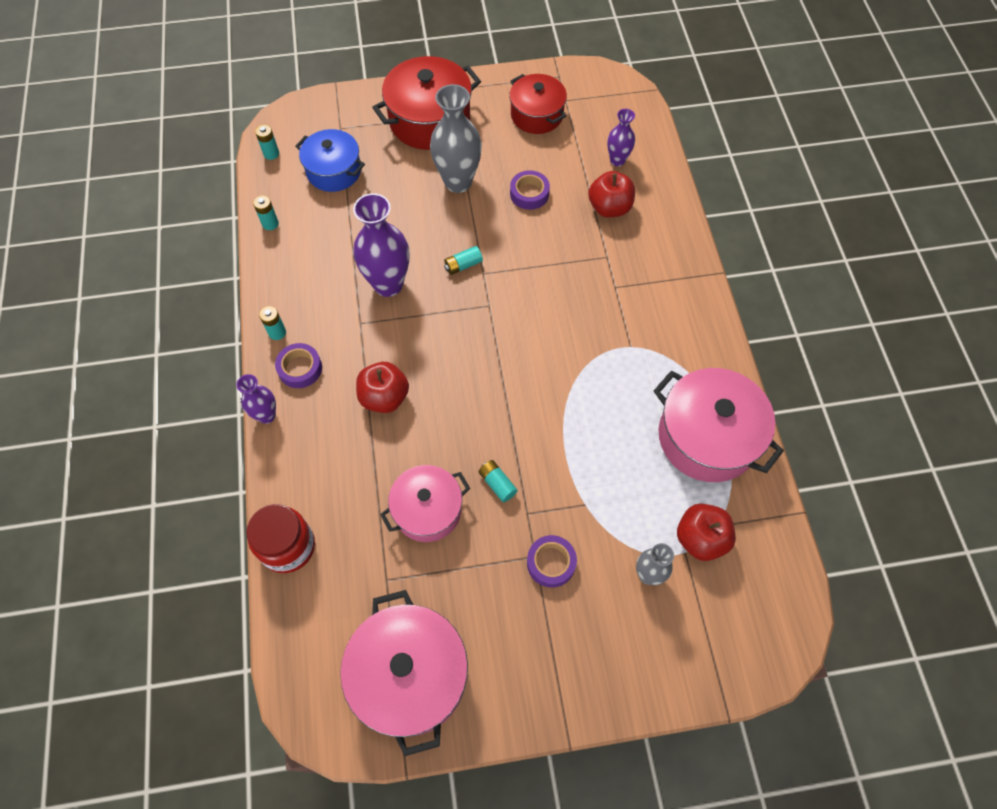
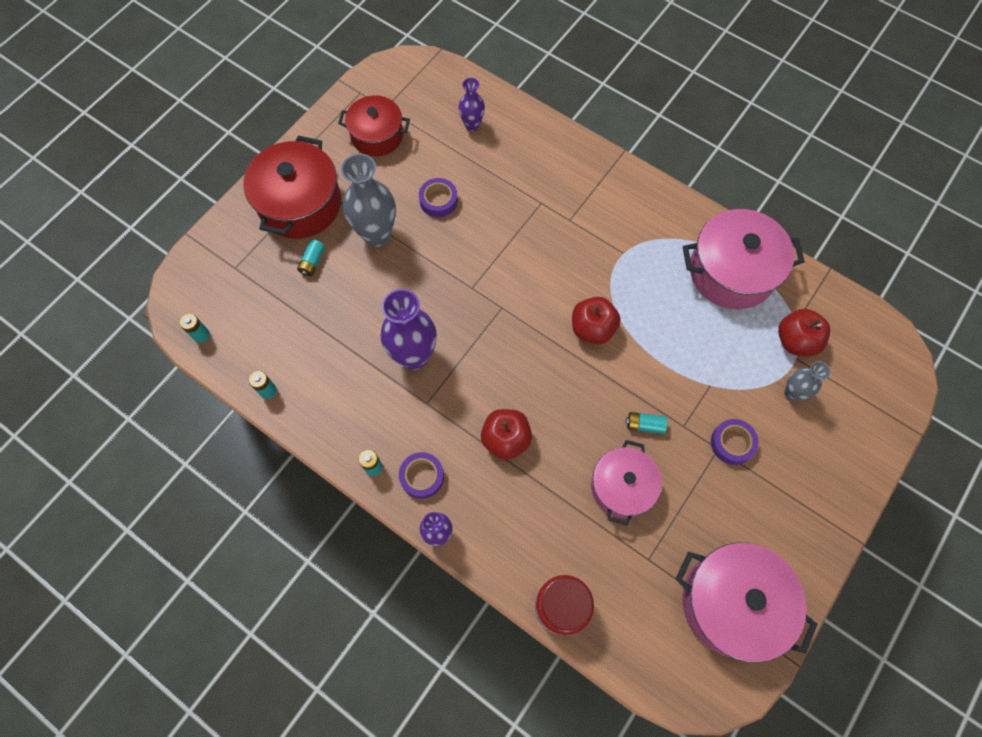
camera: 45 degrees left, 5 degrees up
(334, 171) = (270, 306): blue pot -> none
(463, 265) = (451, 294): turquoise battery -> turquoise battery (312, 262)
(609, 208) = (505, 165): red apple -> red apple (592, 329)

